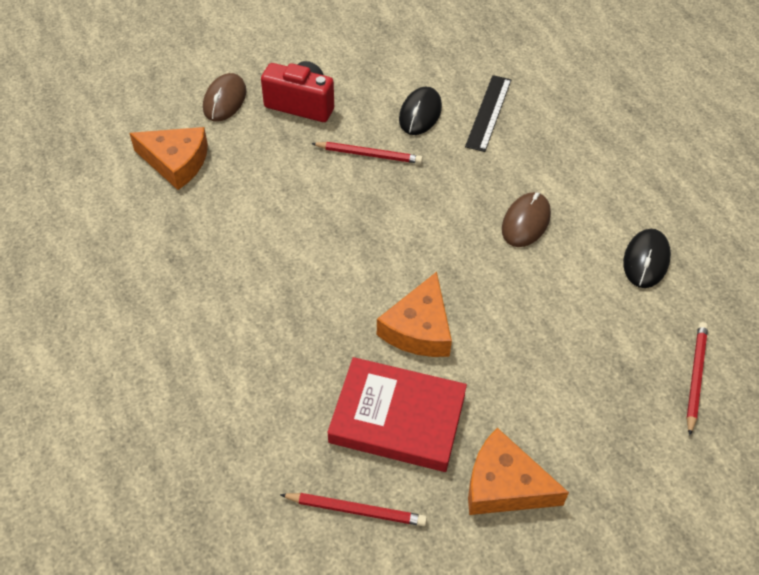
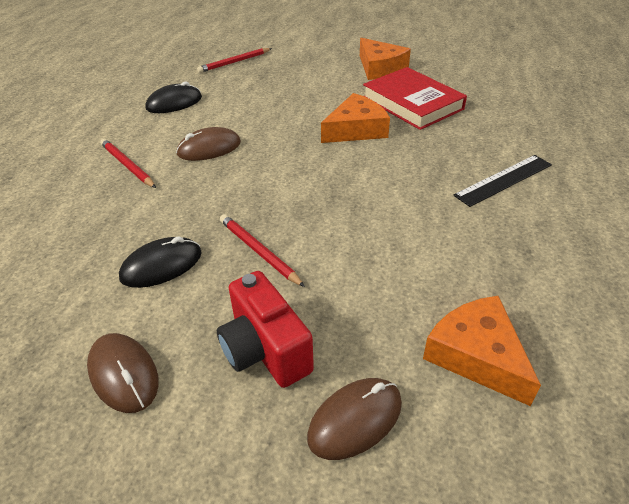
camera: 140 degrees left, 10 degrees down
(356, 510) = (468, 85): red pencil -> red pencil (127, 165)
(363, 59) = (123, 374): none -> brown mouse
(488, 112) = (106, 232): black ruler -> black ruler (503, 180)

